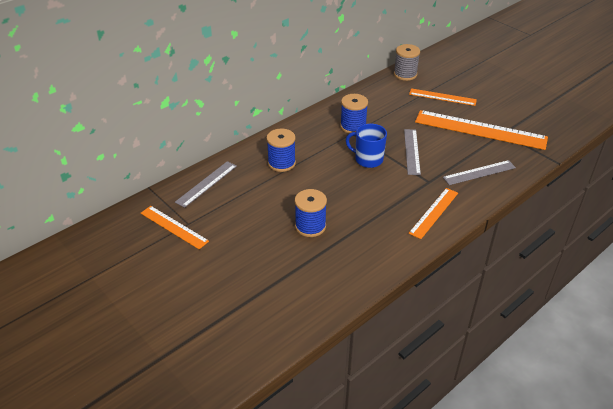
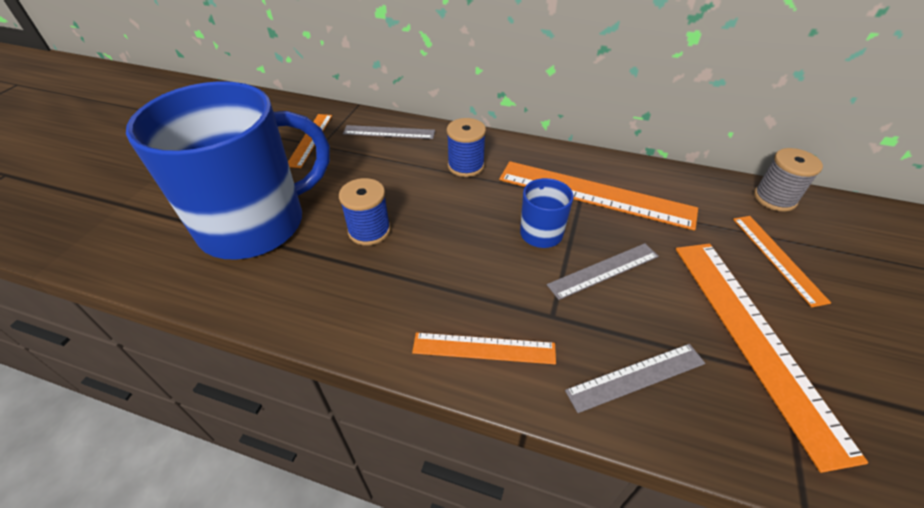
camera: 60 degrees right, 5 degrees up
(257, 280) = (255, 224): none -> blue mug
(353, 126) = (595, 194): blue spool -> orange ruler
(479, 172) = (636, 377): grey ruler -> grey ruler turned 60 degrees counterclockwise

